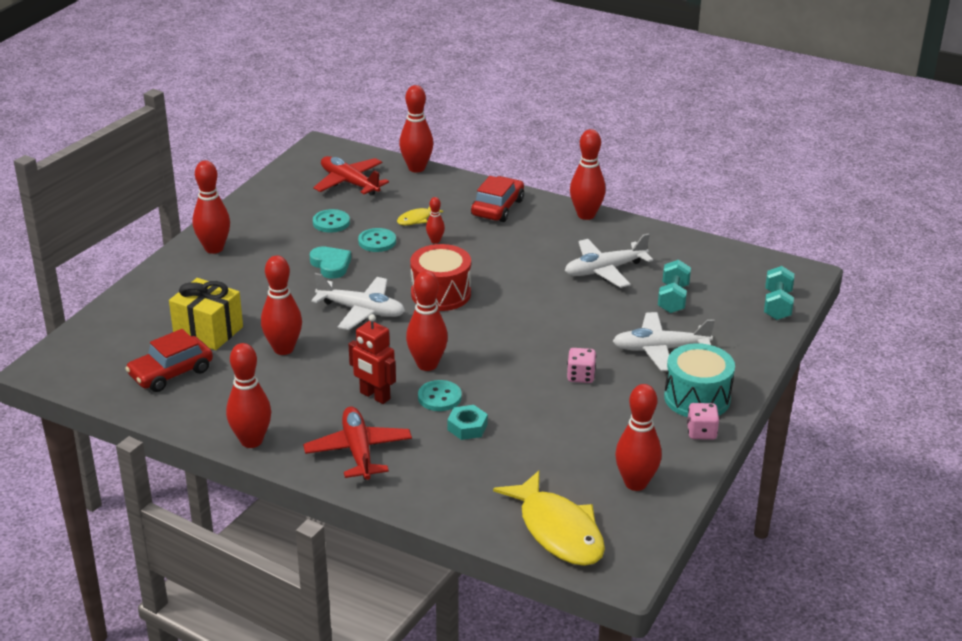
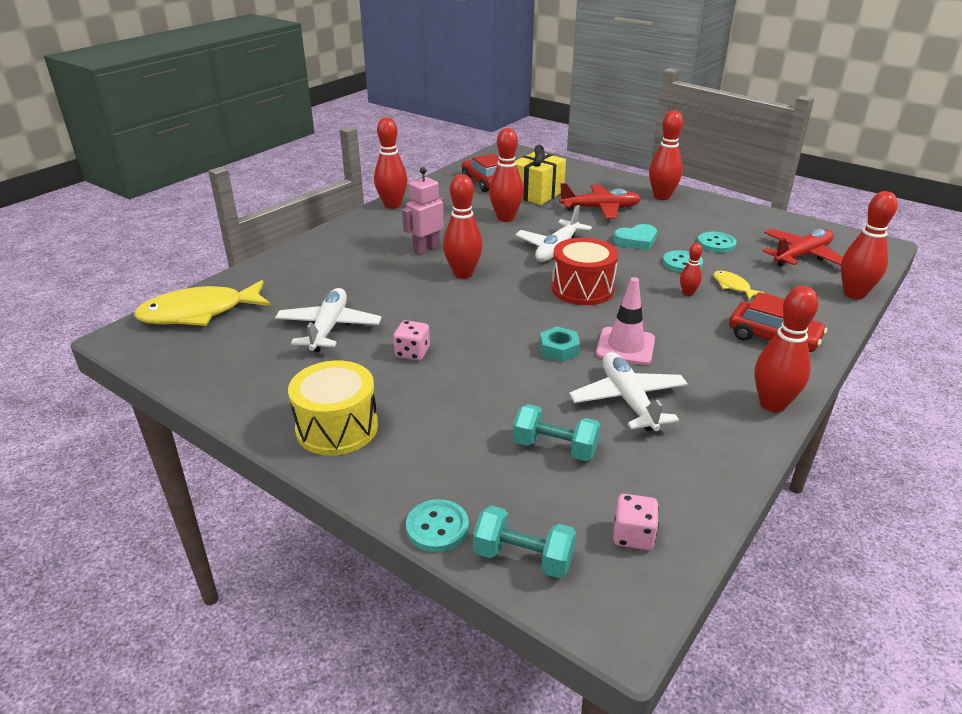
camera: 100 degrees right, 0 degrees up
(358, 451) = (358, 240): red plane -> red plane (600, 209)
(374, 396) = (426, 249): red robot -> pink robot
(439, 397) = (411, 276): turquoise button -> turquoise button (437, 527)
(467, 427) = (362, 285): turquoise nut -> turquoise nut (559, 349)
(532, 271) = (625, 346): none -> pink traffic cone
(635, 483) = (227, 361): red bowling pin -> none
(660, 349) = (444, 416): white plane -> white plane (329, 328)
(697, 398) = (337, 428): turquoise drum -> yellow drum
(701, 432) = (275, 419): pink dice -> pink dice (633, 536)

